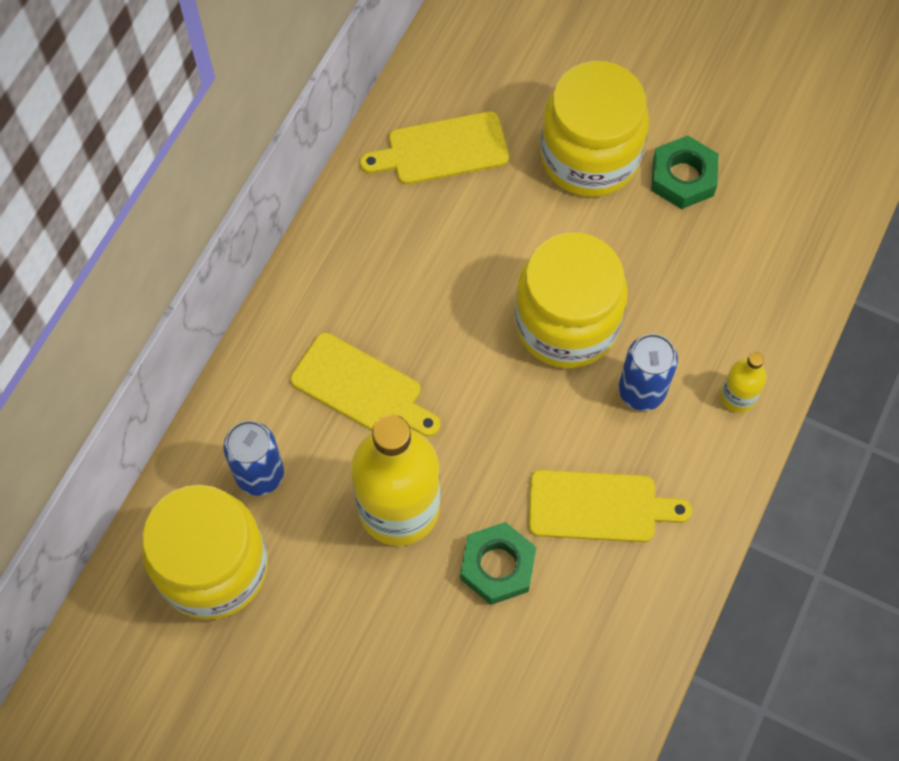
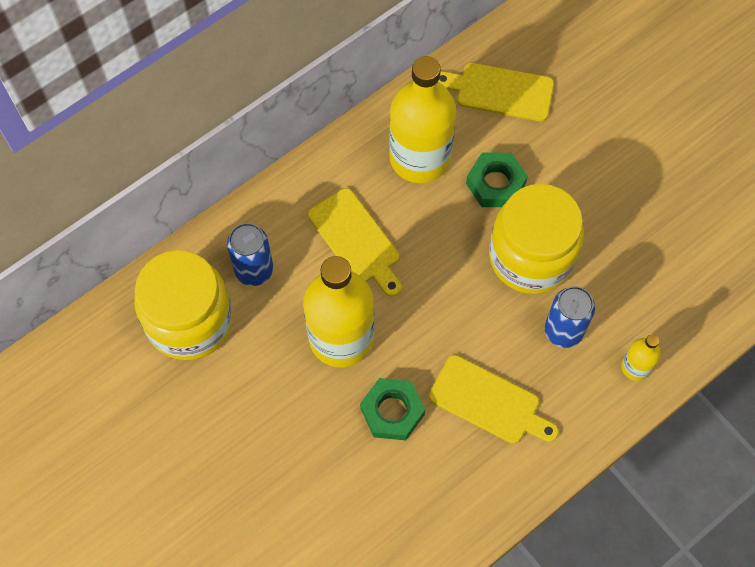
camera: 25 degrees right, 0 degrees up
(388, 263) = (420, 158): none -> yellow bottle
(589, 156) = (609, 141): yellow jar -> none
(683, 177) = (674, 185): green nut -> green nut (495, 183)

